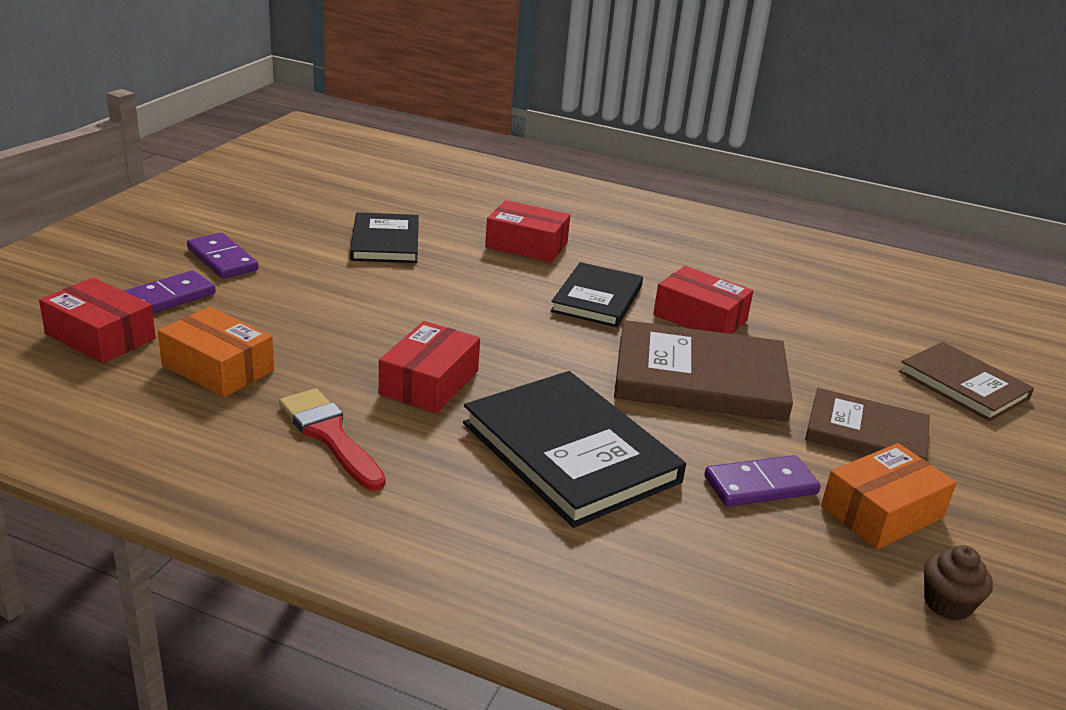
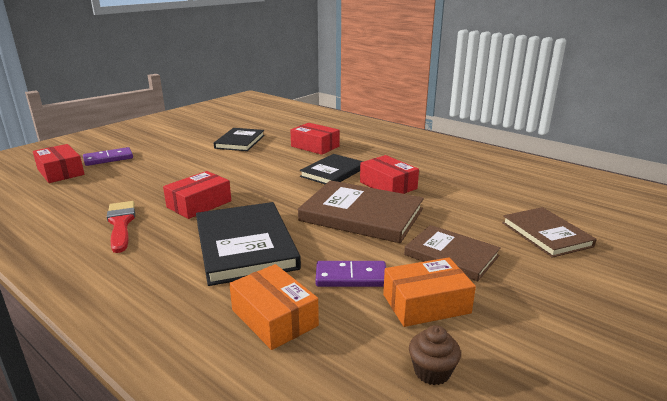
camera: 20 degrees right, 5 degrees down
(218, 368) = (99, 189): orange box -> orange box (274, 318)
(222, 259) = (152, 145): purple domino -> none

